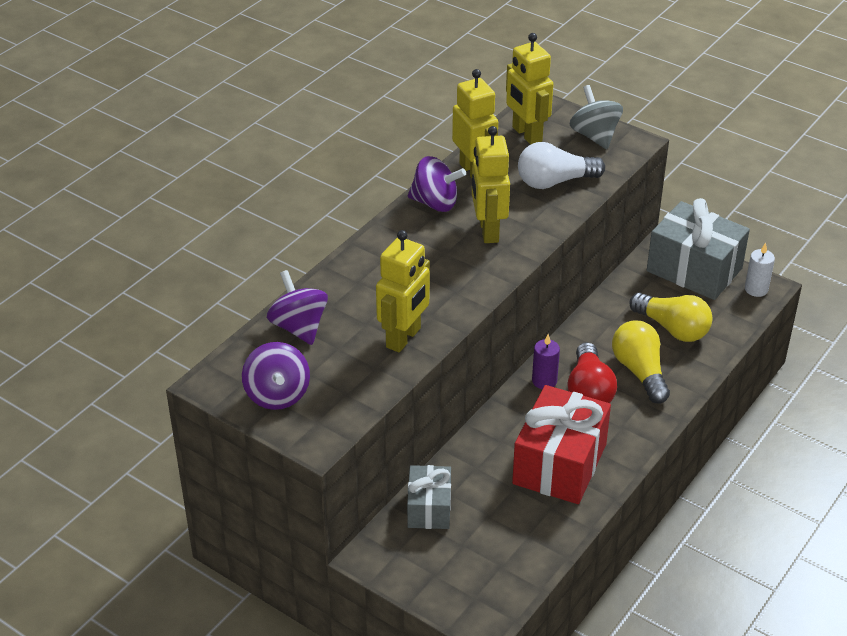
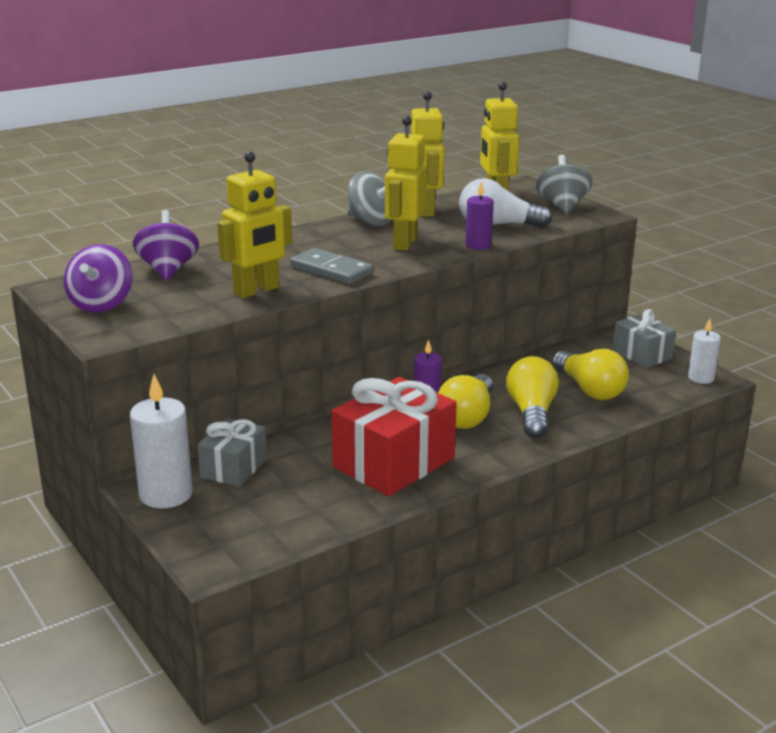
camera: 20 degrees right, 15 degrees down
(392, 556) = (166, 494): none -> white candle
(435, 203) = (371, 222): purple spinning top -> grey spinning top
(449, 290) = (331, 270): none -> grey domino
(555, 218) = (478, 245): none -> purple candle
(589, 391) = (467, 417): red light bulb -> yellow light bulb
(694, 270) = (642, 354): grey gift -> grey gift, size x0.57

